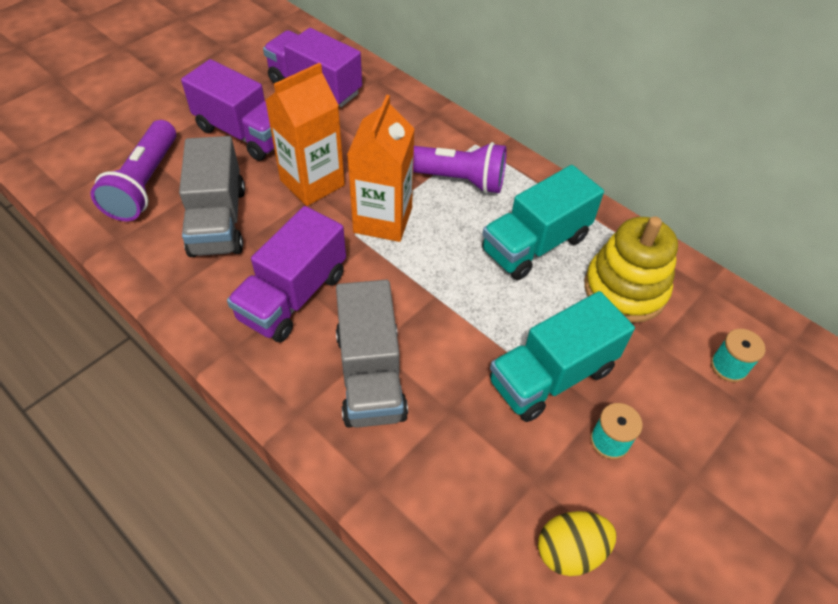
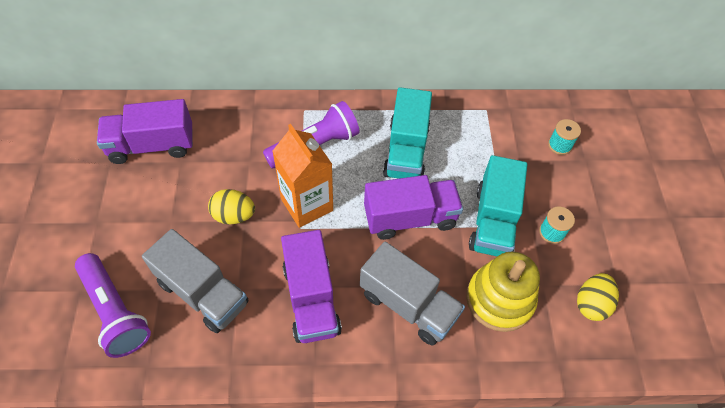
camera: 45 degrees left, 5 degrees up
(244, 133) = (142, 217): purple truck -> purple truck (410, 218)
(312, 183) = (234, 215): orange carton -> yellow egg
(625, 289) = (476, 141): yellow stacking toy -> yellow stacking toy (499, 299)

